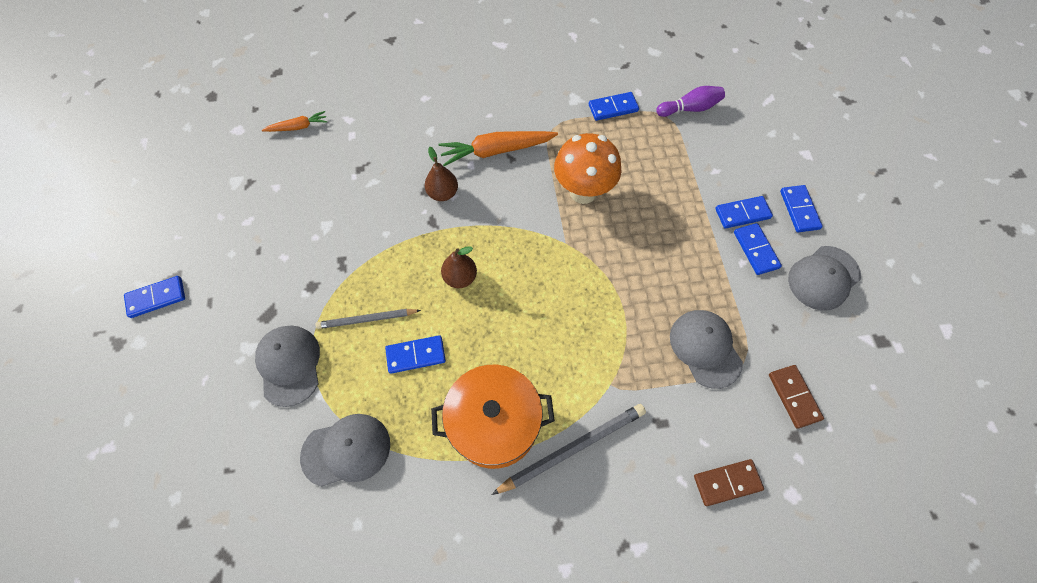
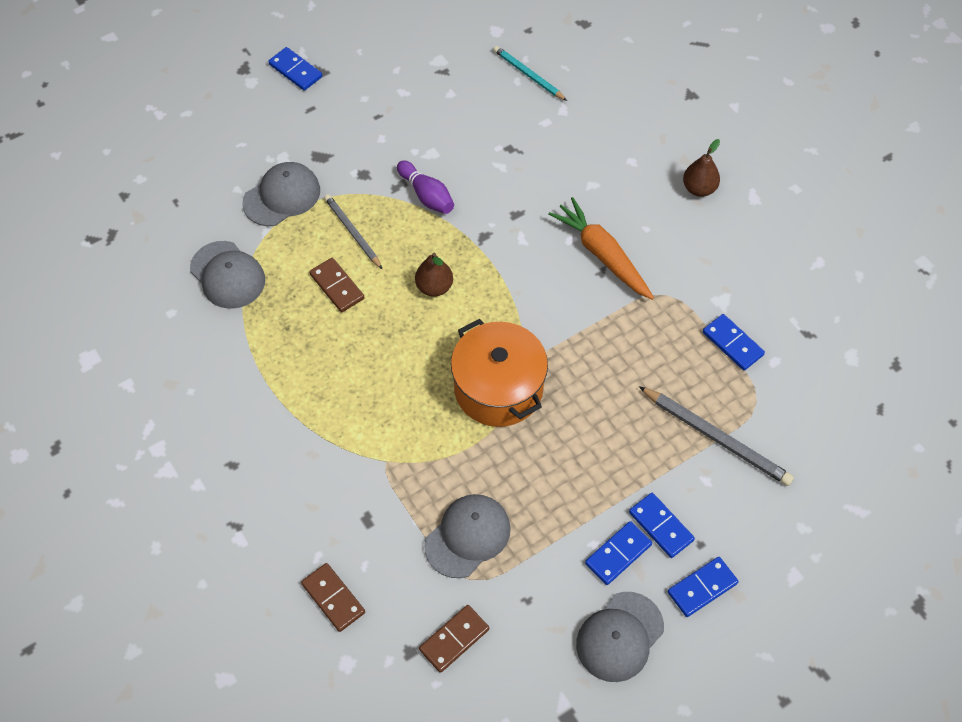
camera: 65 degrees right, 5 degrees down
(298, 127) = (528, 75): orange carrot -> turquoise pencil
(416, 355) = (337, 286): blue domino -> brown domino
(443, 193) = (521, 230): brown pear -> brown pear (699, 188)
(494, 423) = (301, 377): orange pot -> orange pot (498, 388)
(572, 448) = (307, 451): grey pencil -> grey pencil (716, 437)
(583, 192) = (597, 356): orange mushroom -> none
(690, 108) = (784, 424): purple bowling pin -> purple bowling pin (426, 195)
(823, 278) = (619, 637): grey cap -> grey cap turned 75 degrees counterclockwise

